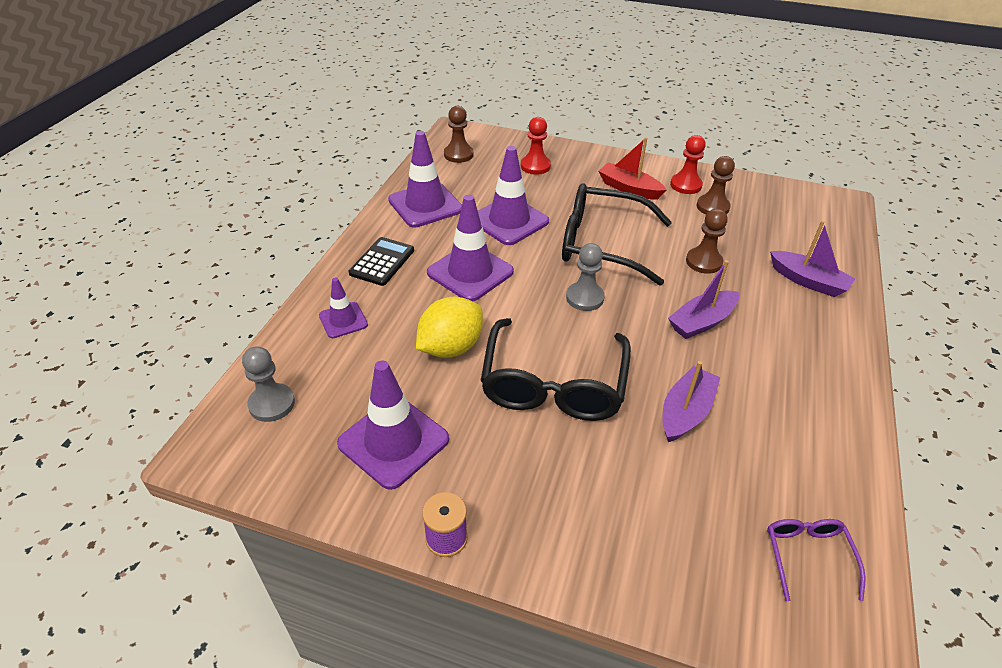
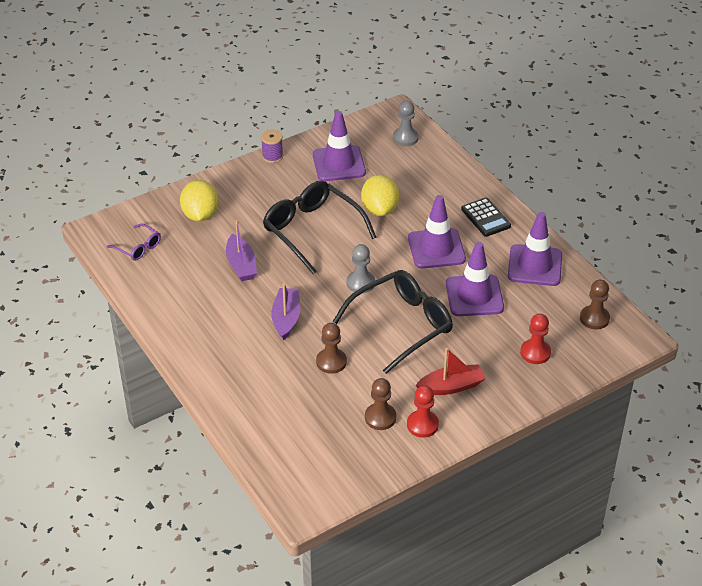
camera: 130 degrees right, 0 degrees up
(343, 320) = (444, 182): purple traffic cone -> none
(663, 531) = (200, 215): none -> yellow lemon
(808, 281) = (258, 399): purple boat -> none

